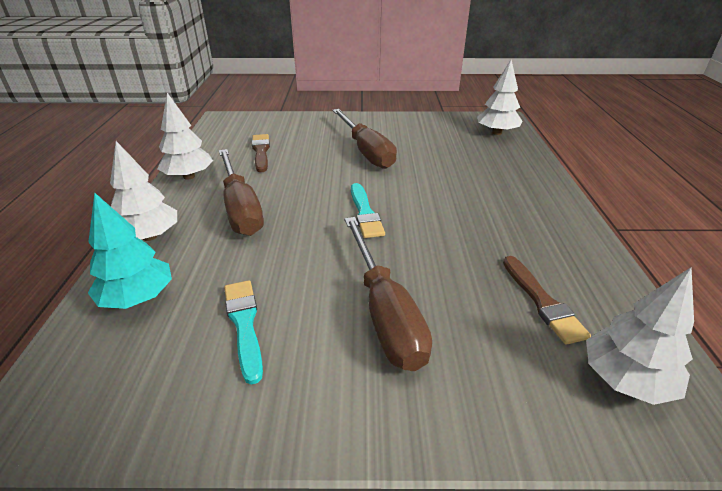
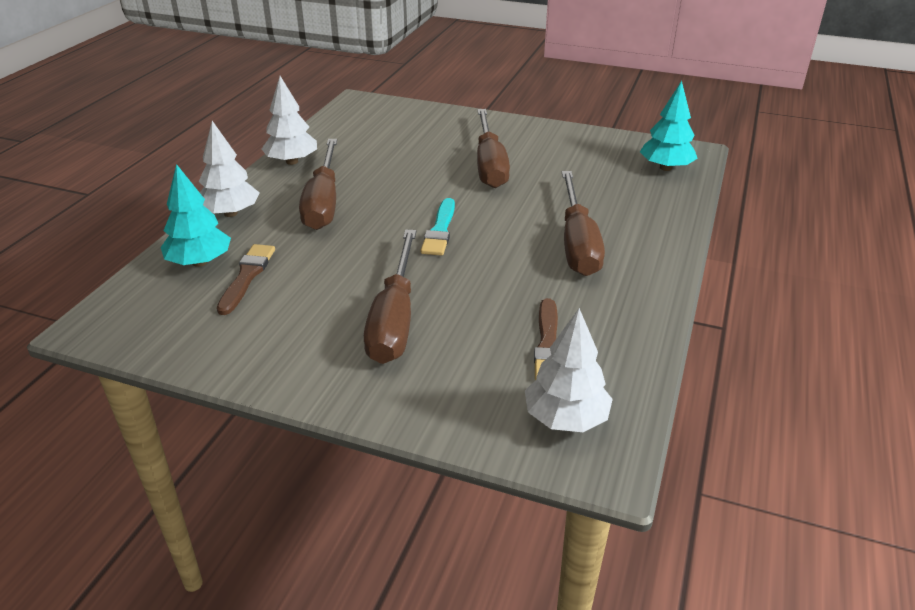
camera: 20 degrees right, 0 degrees up
(244, 324) = (272, 301): turquoise brush -> none
(261, 152) = (376, 147): brown brush -> brown brush (247, 276)
(485, 201) = (577, 243): none -> brown screwdriver
(497, 132) = (666, 168): white tree -> turquoise tree

